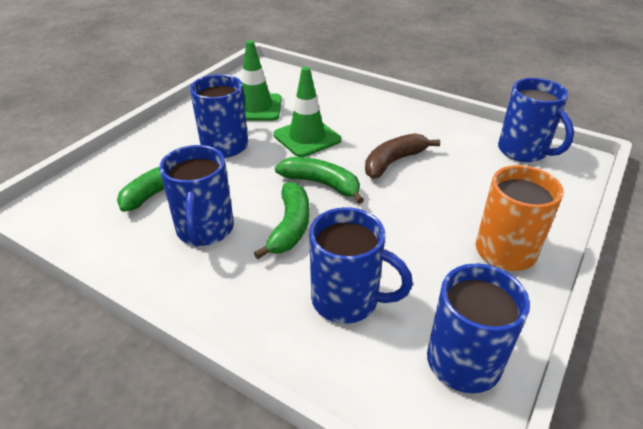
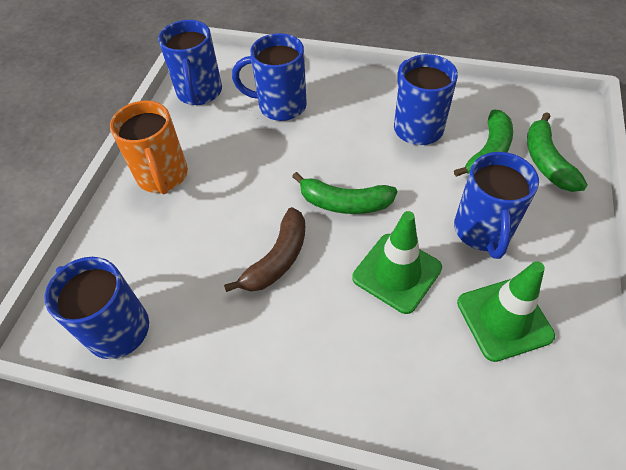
camera: 165 degrees right, 15 degrees up
(290, 227) = (349, 149): green banana -> green banana (546, 161)

